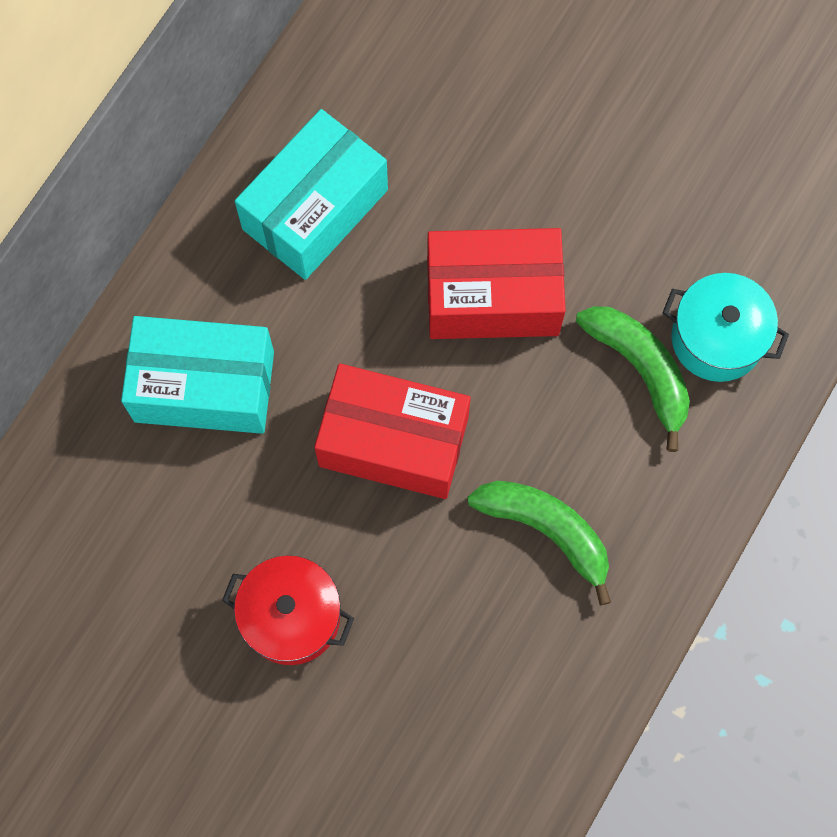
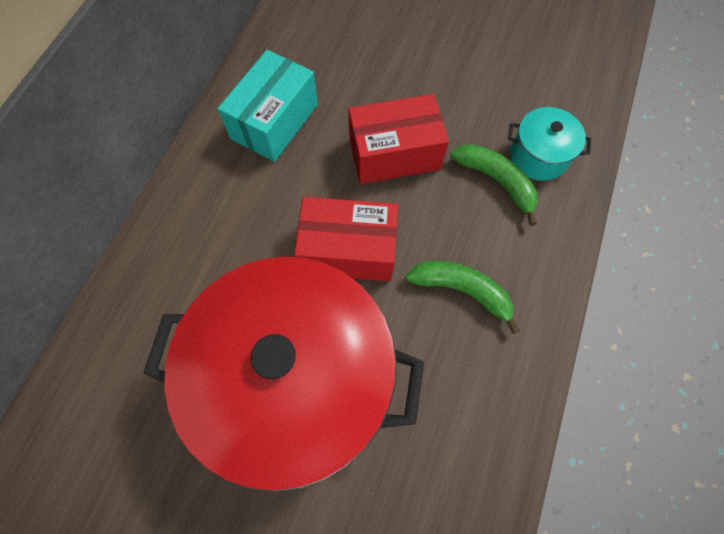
camera: 10 degrees left, 5 degrees down
(204, 386) = (217, 236): turquoise box -> none
(291, 617) = (298, 380): red pot -> red pot, size x2.47

